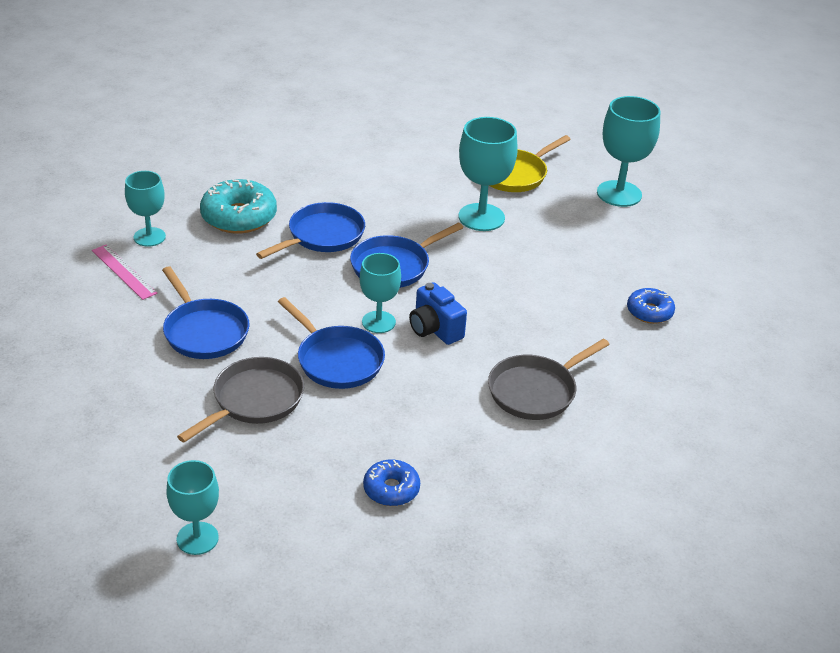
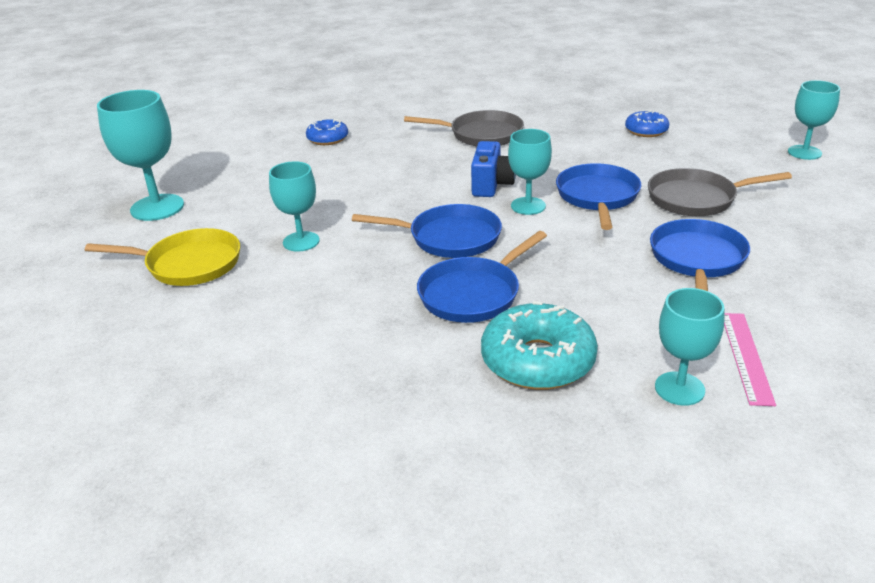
camera: 130 degrees left, 5 degrees down
(322, 236) = (473, 294): blue pan -> blue pan turned 45 degrees counterclockwise
(481, 217) = (301, 241): turquoise goblet -> turquoise goblet, size x0.64

